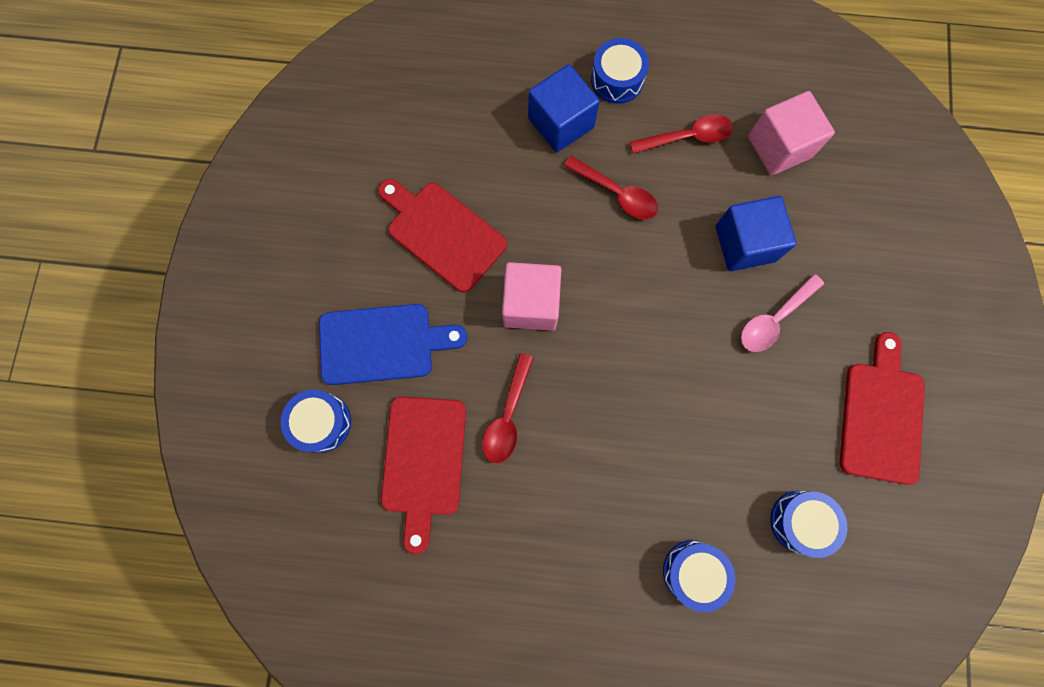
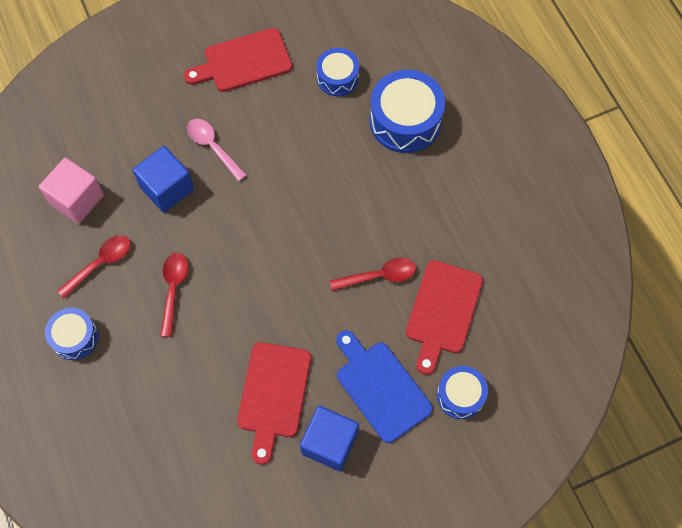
camera: 120 degrees left, 10 degrees down
(424, 462) = (442, 311): red cutting board -> red cutting board turned 135 degrees clockwise
(531, 304) = (292, 303): pink cube -> none
(561, 123) = (135, 359): blue cube -> blue cube (330, 443)
(687, 137) = (100, 263): red spoon -> red spoon turned 90 degrees clockwise
(693, 572) = (405, 121): blue drum -> blue drum, size x1.68
(774, 319) = (213, 147): pink spoon -> pink spoon turned 150 degrees counterclockwise

